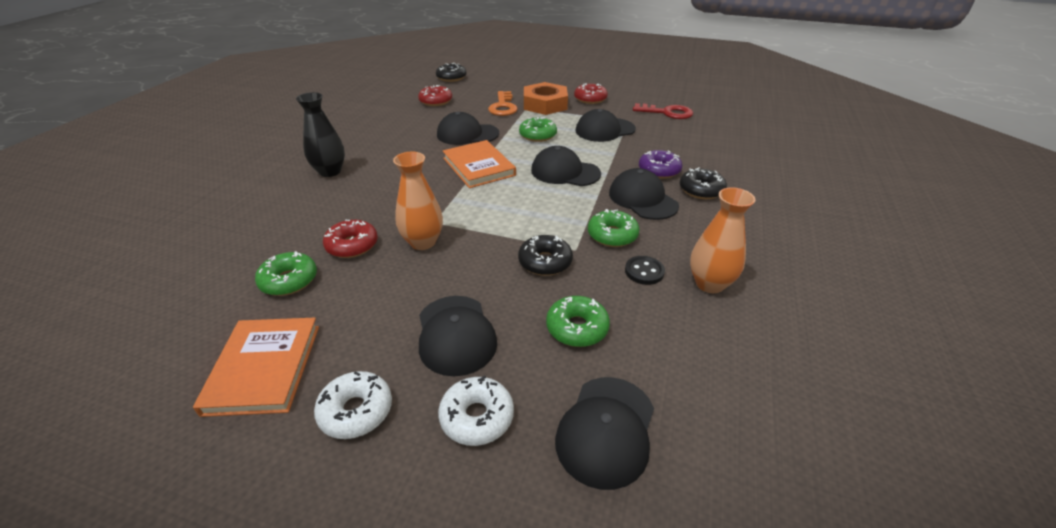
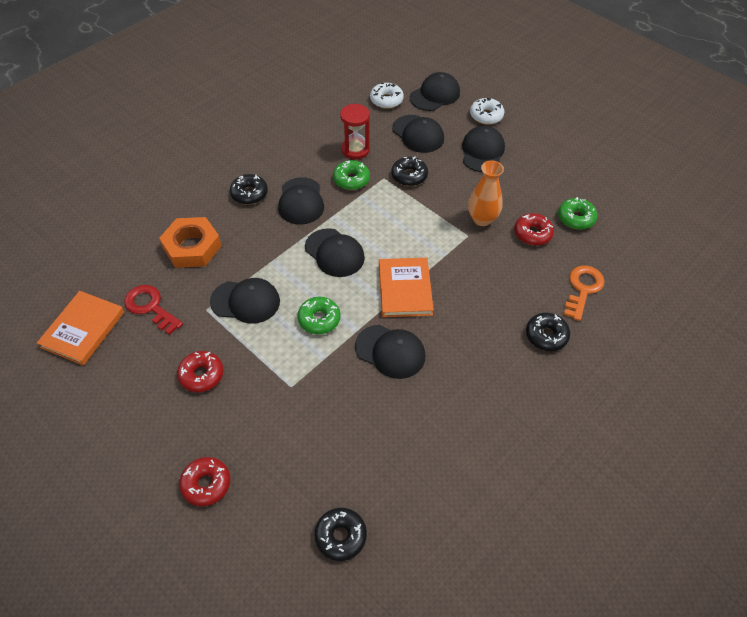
camera: 155 degrees left, 15 degrees up
(264, 368) = (584, 167): orange book -> orange book (83, 329)
(330, 171) = (546, 335): black vase -> black donut
(356, 411) = (539, 134): white donut -> white donut (386, 100)
(436, 101) = (395, 455): red donut -> red donut (206, 484)
(503, 107) = (318, 400): orange key -> orange key (583, 289)
(545, 104) = (265, 384): orange nut -> orange nut (192, 247)
(577, 328) = (418, 134): green donut -> black cap
(644, 271) = (355, 150): black button -> red hourglass
(659, 170) = (256, 225): purple donut -> none
(709, 284) = (326, 131): orange vase -> none

